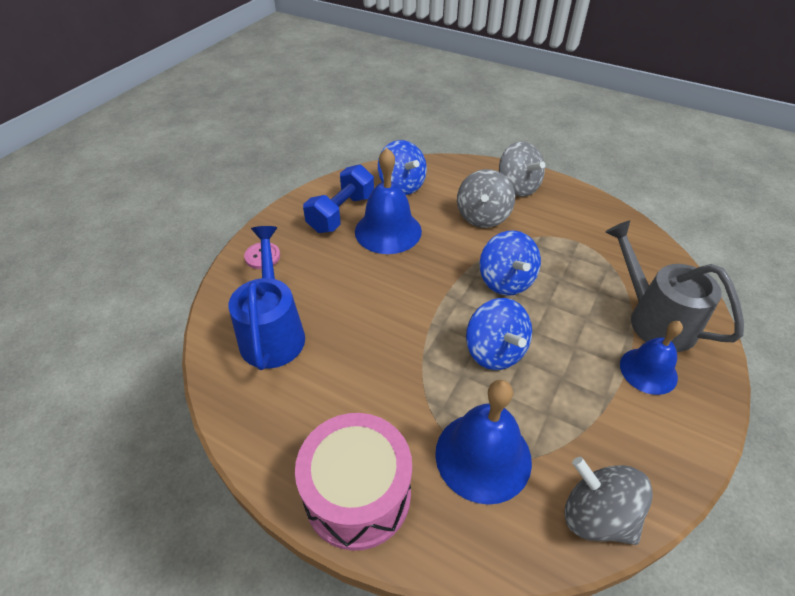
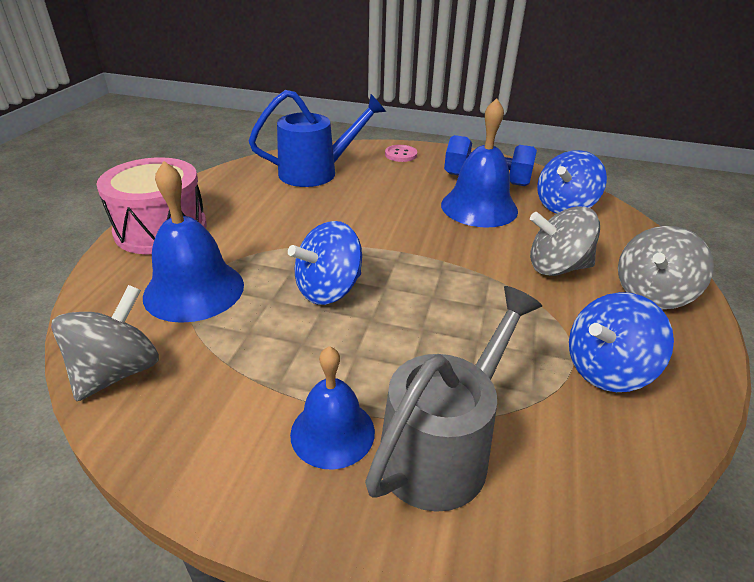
camera: 75 degrees right, 10 degrees down
(505, 281) = (446, 292): blue spinning top -> blue spinning top (607, 370)

